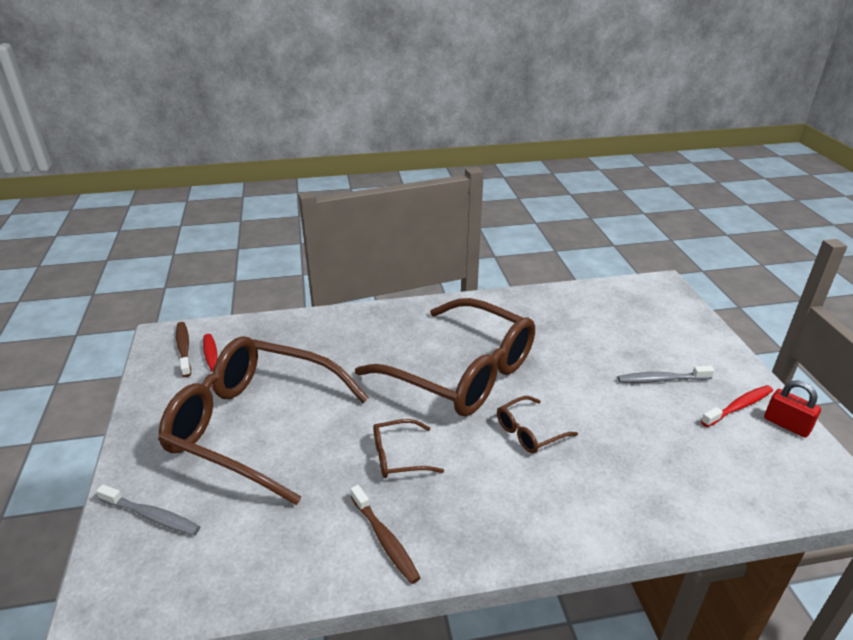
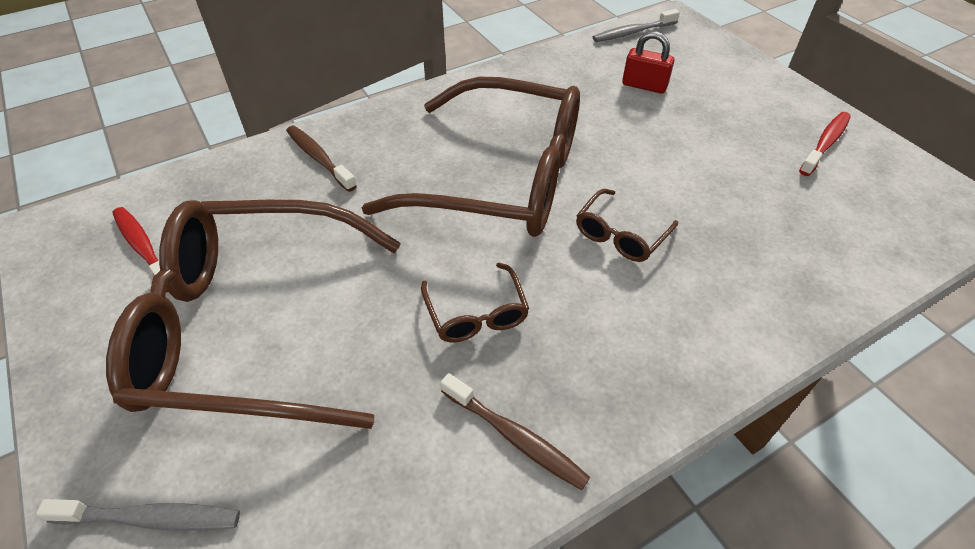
camera: 20 degrees left, 15 degrees up
(184, 349) = (88, 239): brown toothbrush -> brown toothbrush (319, 158)
(398, 456) = (476, 313): brown glasses -> brown glasses turned 75 degrees counterclockwise
(661, 379) = (731, 131): grey toothbrush -> grey toothbrush (632, 32)
(786, 424) = (881, 152): red padlock -> red padlock (644, 85)

